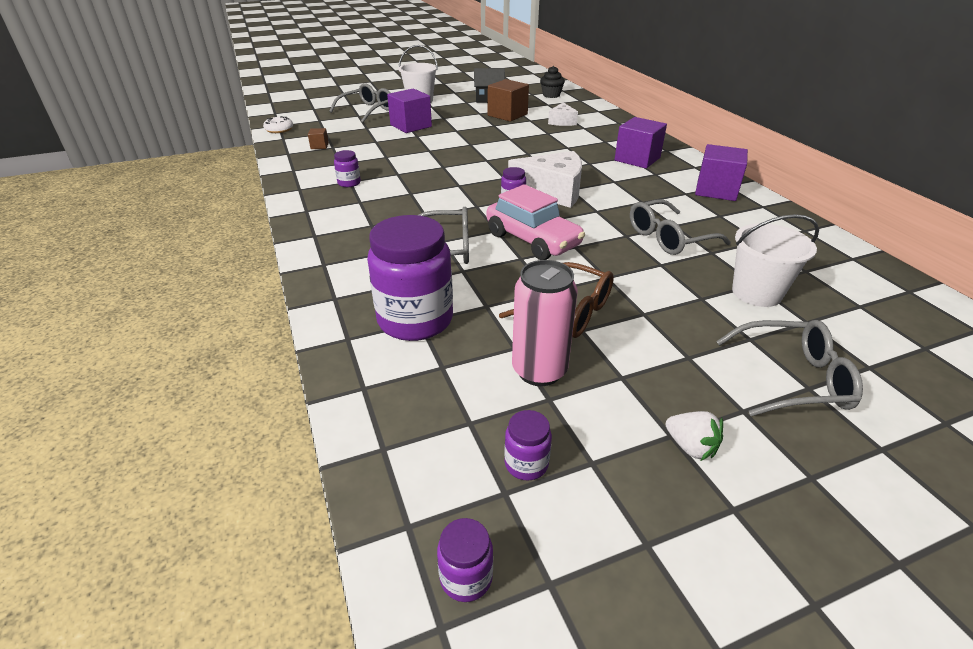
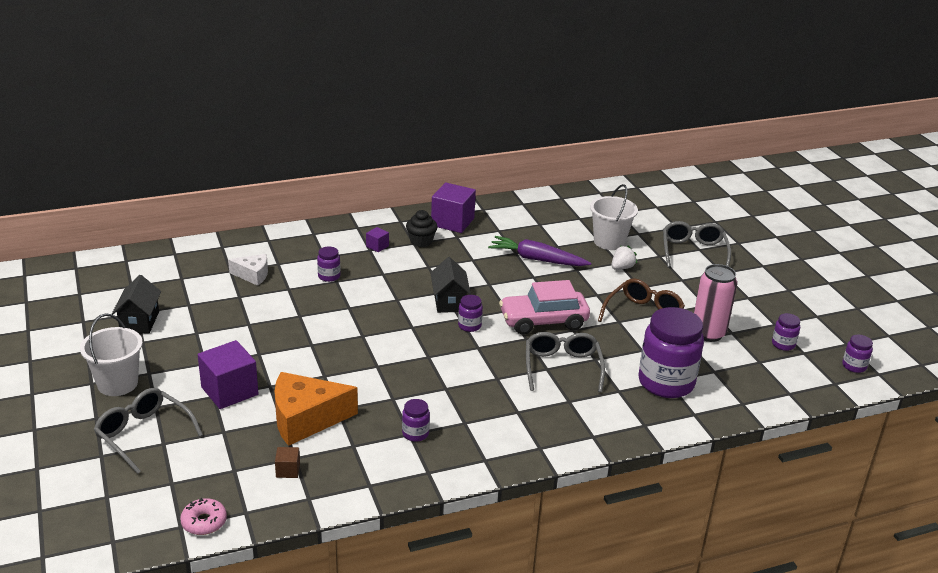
camera: 90 degrees left, 5 degrees down
(279, 130) = (204, 522): white donut -> pink donut
(375, 148) = (306, 419): none -> orange cheese
(507, 115) = (213, 311): brown cube -> none
(532, 240) = (543, 321): pink car -> pink car turned 150 degrees counterclockwise
(551, 95) = (144, 271): black cupcake -> black cupcake (421, 241)
(553, 192) = (449, 302): white cheese -> black house
(573, 144) = (329, 276): none -> purple jar
(637, 159) = (377, 246): purple cube -> purple cube, size x0.47
(668, 238) = (537, 259): grey glasses -> purple carrot
(690, 447) = (754, 293): white strawberry -> white strawberry (622, 268)

